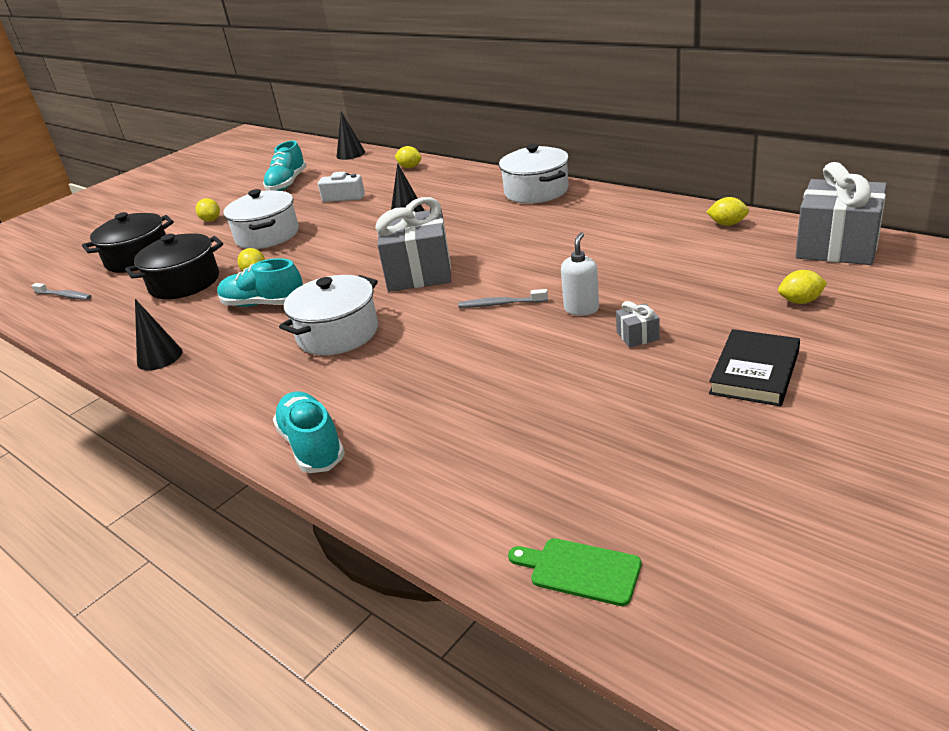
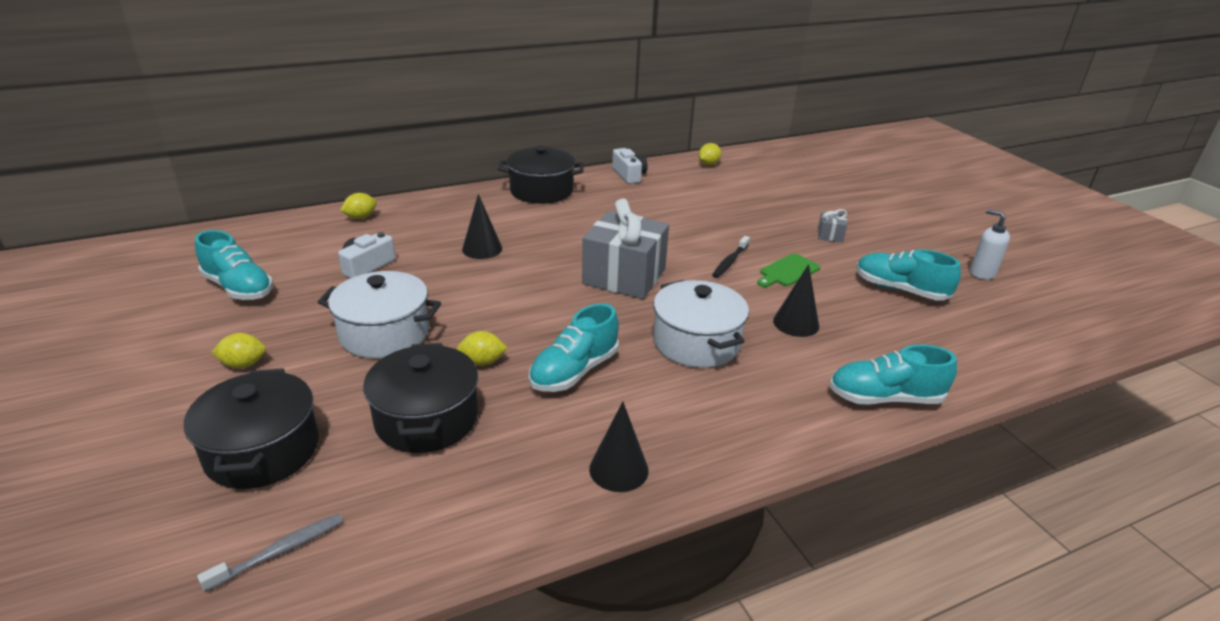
camera: 70 degrees left, 0 degrees up
(350, 154) = (238, 233): black cone -> black cone (796, 323)
(500, 304) = (730, 262): grey toothbrush -> black toothbrush
(536, 191) = (541, 191): white pot -> black pot
(547, 410) = (900, 290): none -> turquoise shoe
(580, 570) = (1077, 331): green cutting board -> green cutting board (787, 271)
(581, 309) = (773, 239): white soap dispenser -> white soap dispenser (982, 273)
(629, 205) = (629, 175): none -> white camera
(754, 372) = (903, 222): black book -> none
(800, 301) = (834, 185): yellow lemon -> none
(837, 246) = (779, 155): grey gift -> none

